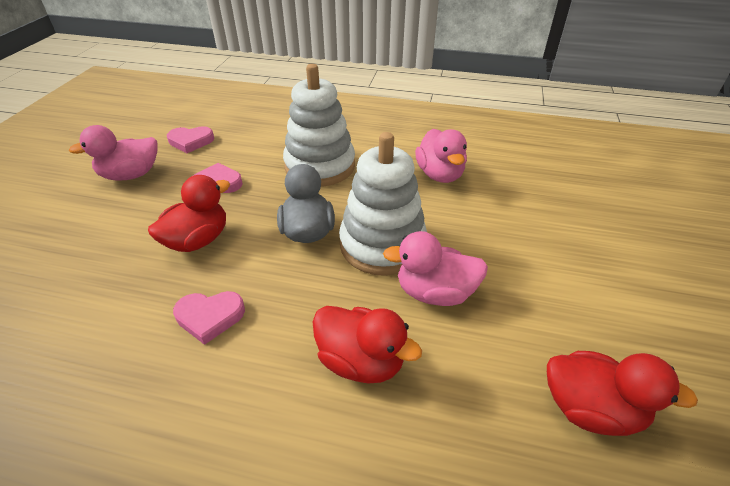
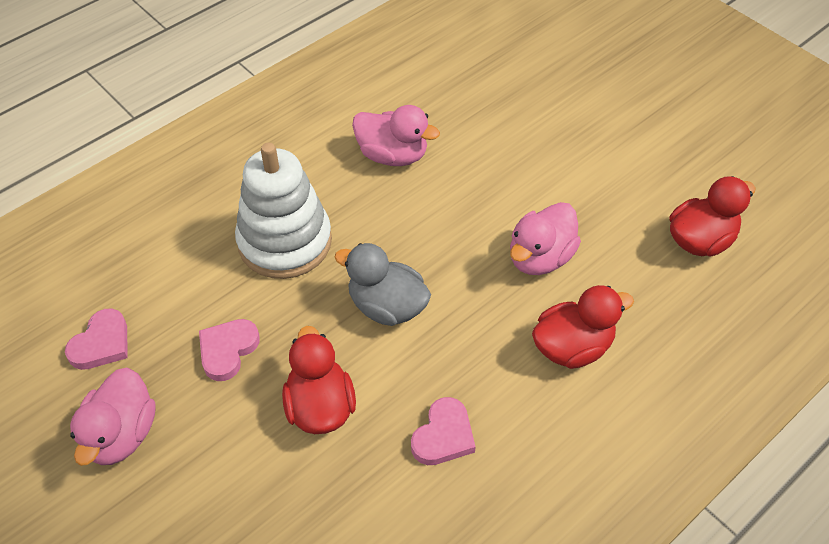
camera: 55 degrees left, 10 degrees up
(382, 244) = (454, 259): white stacking toy -> none

